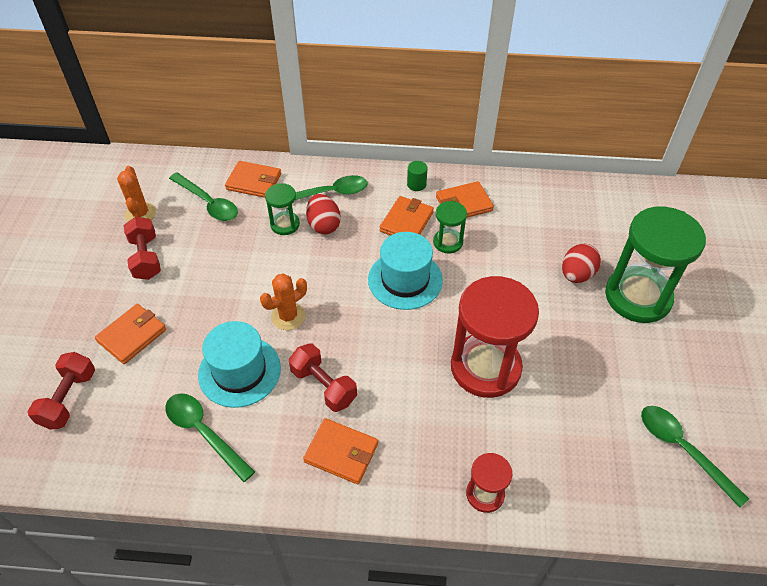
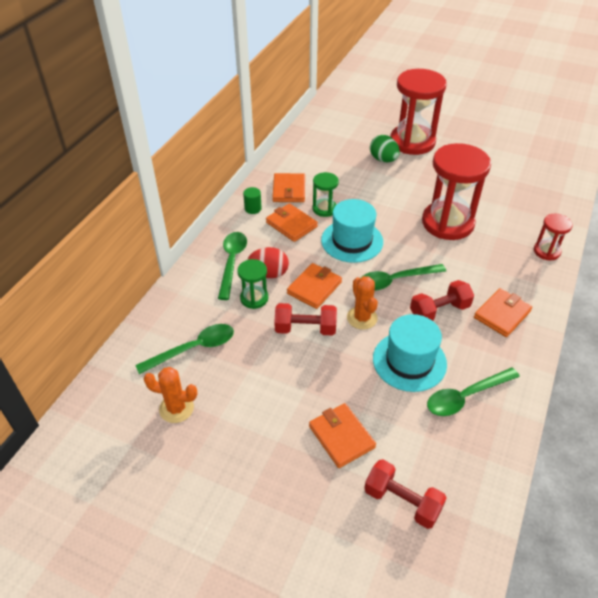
camera: 70 degrees left, 5 degrees down
(146, 258) = (243, 412): red dumbbell -> red dumbbell (305, 329)
(254, 182) = (185, 309): orange wallet -> orange wallet (314, 288)
(576, 275) = (383, 160): red egg -> green egg
(638, 297) = (412, 142): green hourglass -> red hourglass
(682, 449) = (529, 164): green spoon -> green spoon (395, 280)

